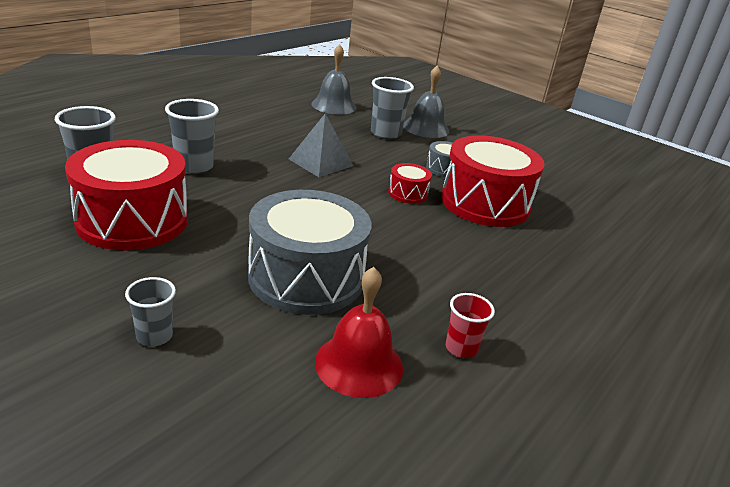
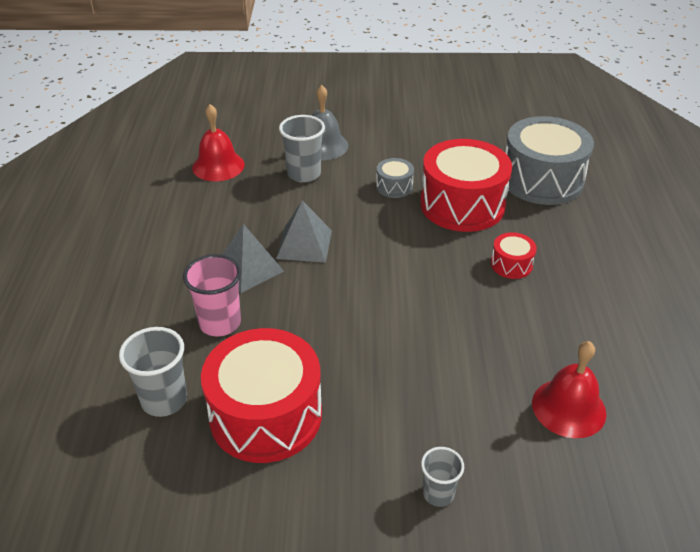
camera: 35 degrees left, 10 degrees up
(194, 166) = (220, 323): grey cup -> pink cup
(261, 154) = (248, 268): none -> grey pyramid
(306, 277) = (452, 366): grey drum -> grey drum (542, 180)
(334, 105) = (218, 166): grey bell -> red bell
(408, 193) = (405, 233): red drum -> red drum (511, 264)
(461, 348) = (599, 348): red cup -> none

